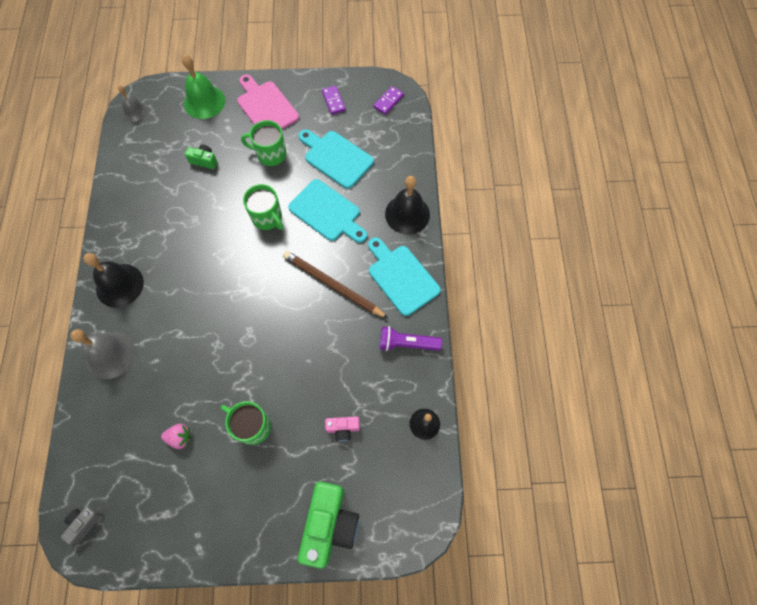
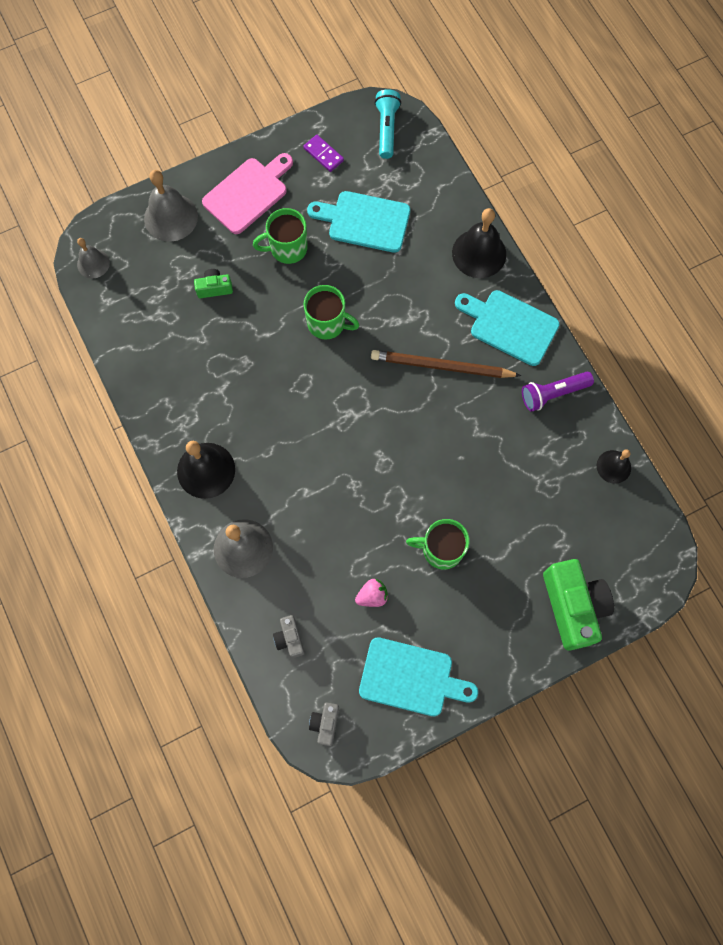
camera: 25 degrees left, 5 degrees up
(100, 441) = (290, 638): none -> grey camera
(204, 102) = (171, 217): green bell -> grey bell
(266, 107) = (248, 193): pink cutting board -> pink cutting board turned 105 degrees clockwise
(327, 212) = (390, 288): turquoise cutting board -> turquoise cutting board (411, 678)
(343, 428) = (535, 509): pink camera -> none
(388, 101) = (387, 129): purple domino -> turquoise flashlight

